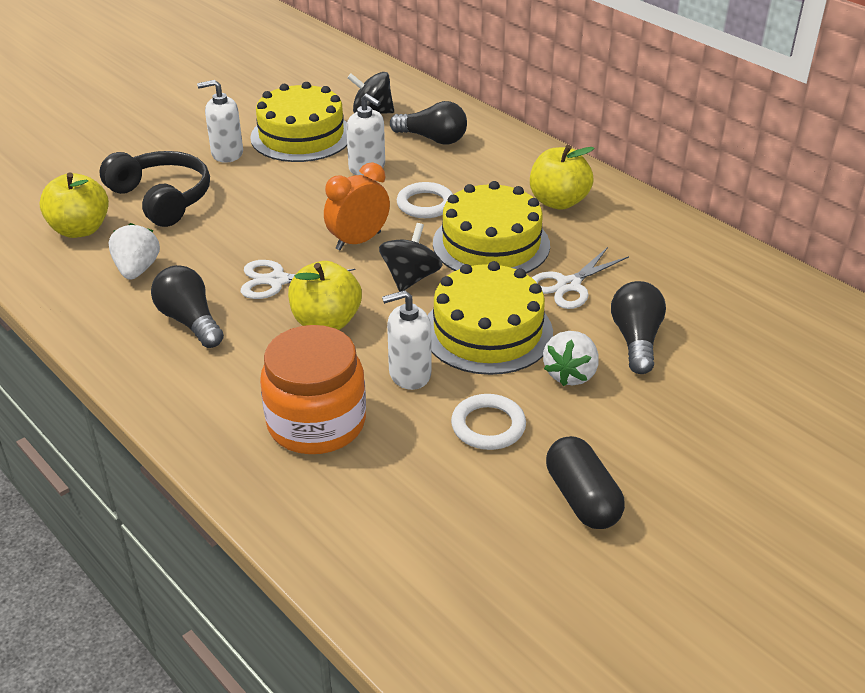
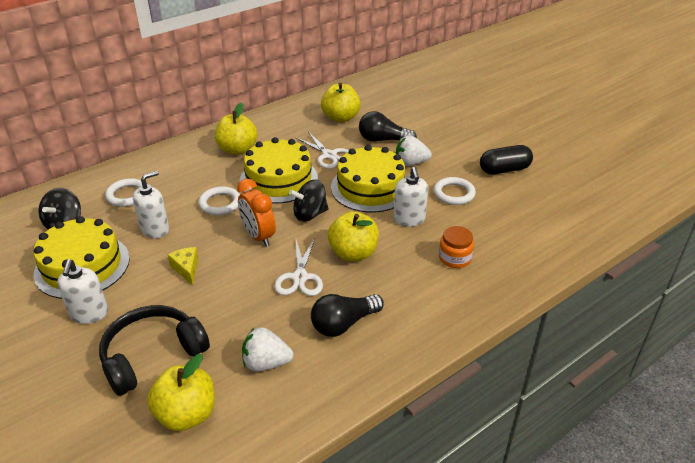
camera: 85 degrees left, 0 degrees up
(295, 198) = (186, 269): none -> yellow cheese
(316, 423) = (454, 258): orange jar -> orange jar, size x0.52
(410, 278) = (310, 214): black spinning top -> black spinning top turned 45 degrees counterclockwise
(432, 139) = (127, 195): black light bulb -> white ring
(570, 374) = (411, 163): white strawberry -> white strawberry turned 150 degrees clockwise
(692, 289) = (340, 118): none -> yellow apple

